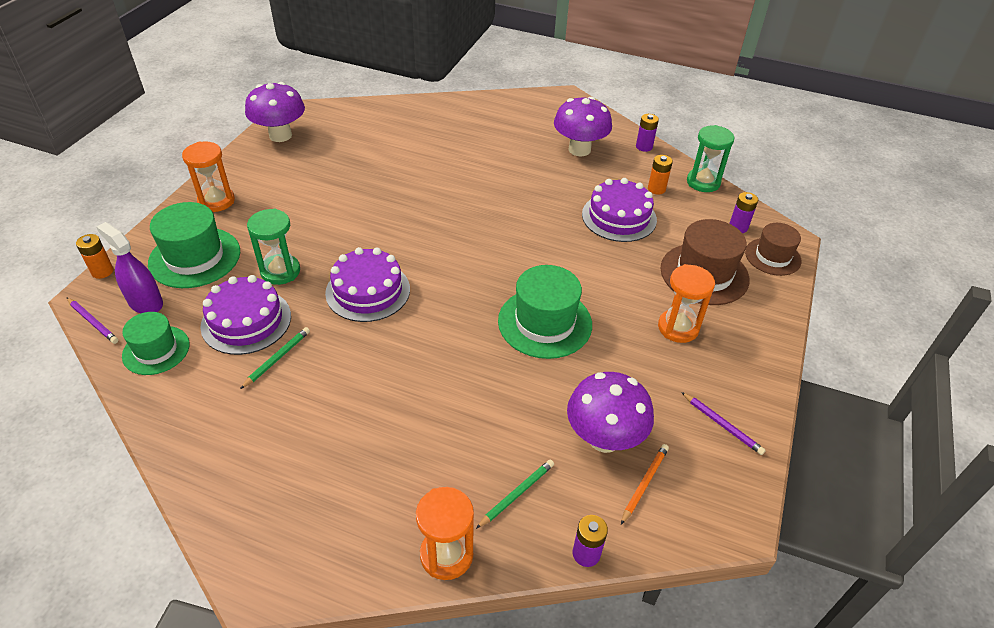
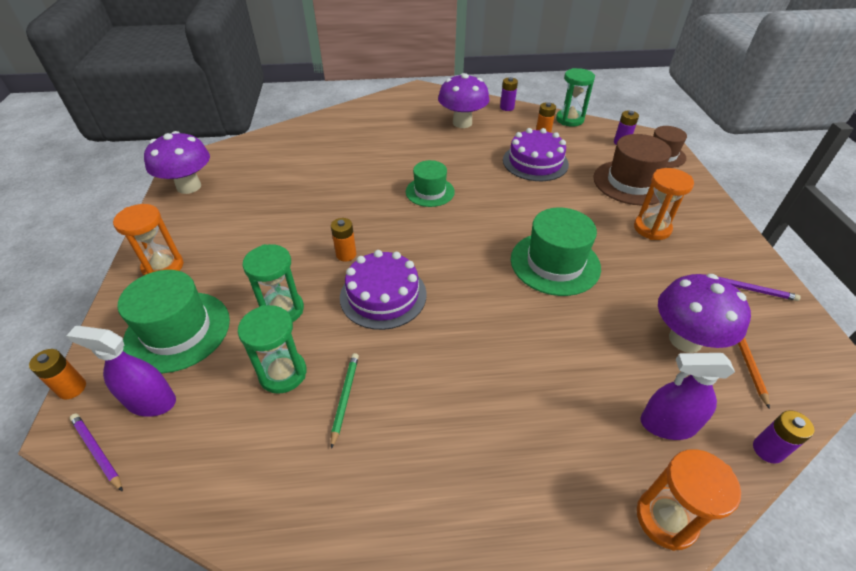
camera: 25 degrees left, 0 degrees up
(93, 322) = (97, 451): purple pencil -> purple pencil turned 150 degrees counterclockwise
(156, 350) = (200, 449): green hat -> green hat (430, 192)
(246, 321) = (283, 373): purple cake -> green hourglass
(364, 244) = (346, 254): none -> orange battery
(517, 494) = (668, 424): green pencil -> purple spray bottle

